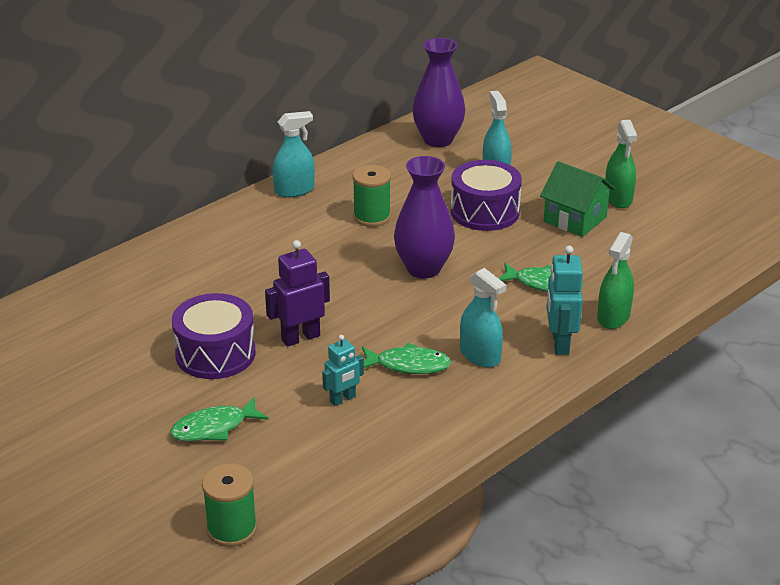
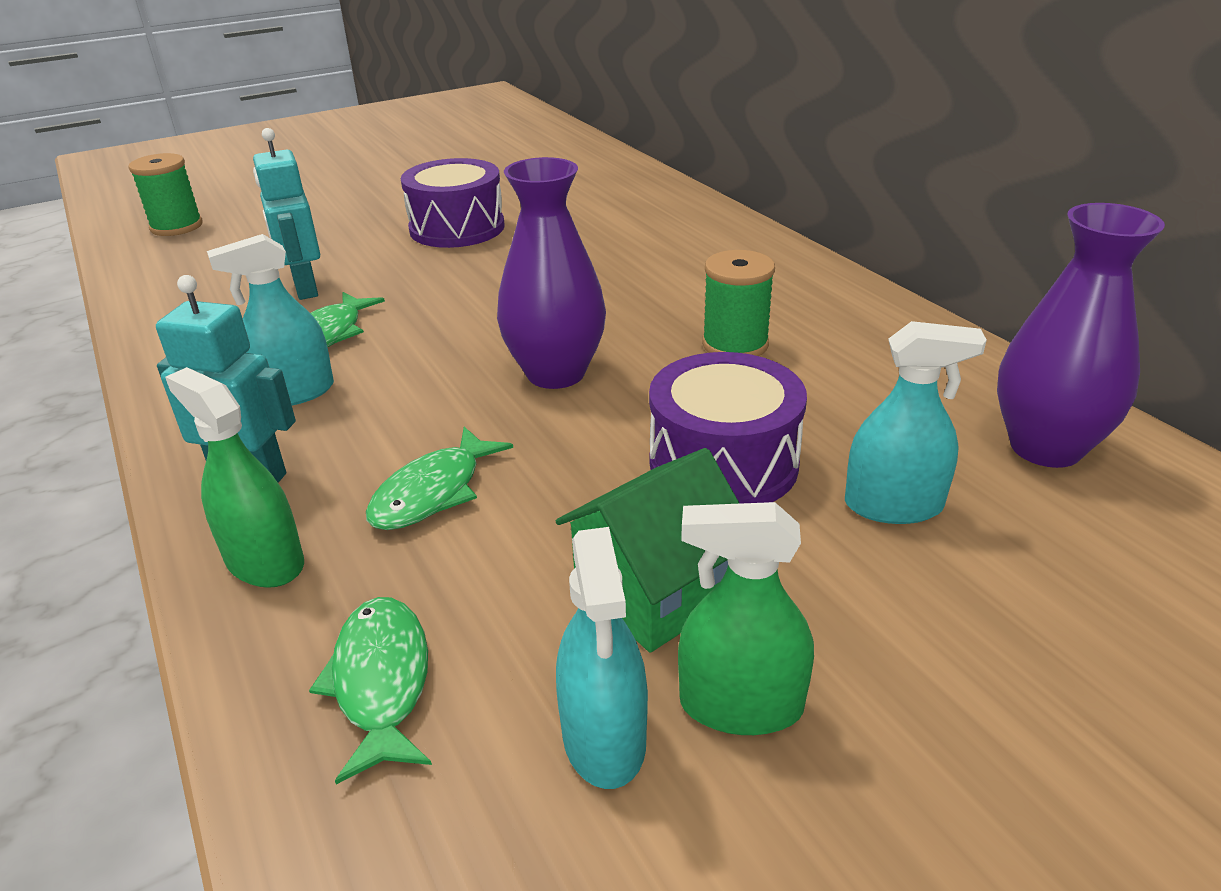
camera: 105 degrees right, 0 degrees up
(214, 428) = (331, 224): green fish -> green fish (381, 682)
(294, 190) = (833, 290): turquoise spray bottle -> turquoise spray bottle (604, 738)
(300, 337) = (449, 272): purple robot -> none
(343, 399) = (305, 288): turquoise robot -> turquoise robot, size x1.53

